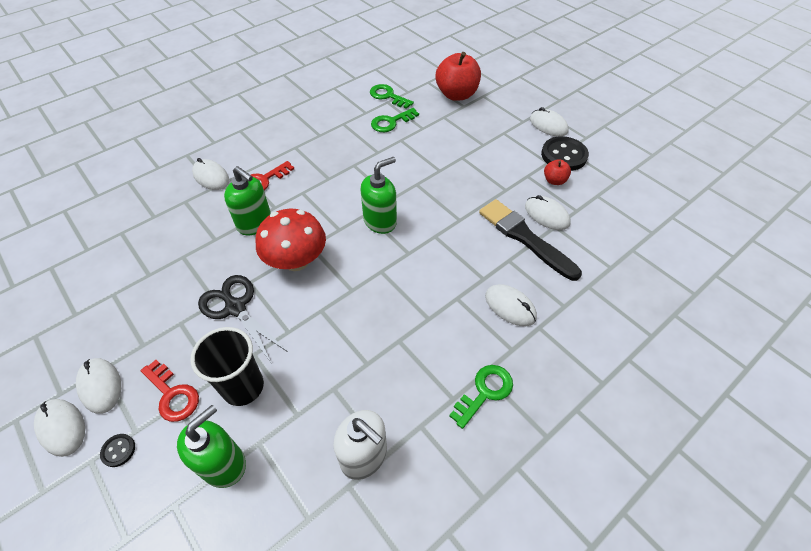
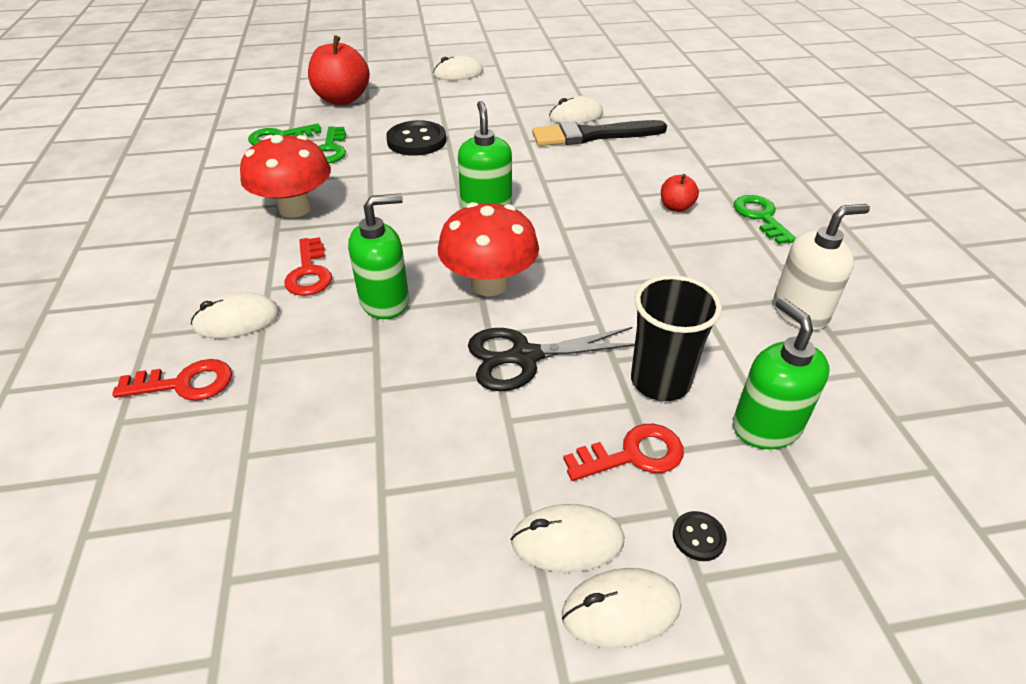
camera: 60 degrees left, 10 degrees down
(159, 186) = (185, 383): none -> red key
(319, 143) = (295, 208): none -> red mushroom
(510, 307) = (671, 171): white mouse -> none
(554, 180) = (535, 97): red apple -> red apple (676, 207)
(564, 155) = (508, 81): black button -> black button (416, 141)

